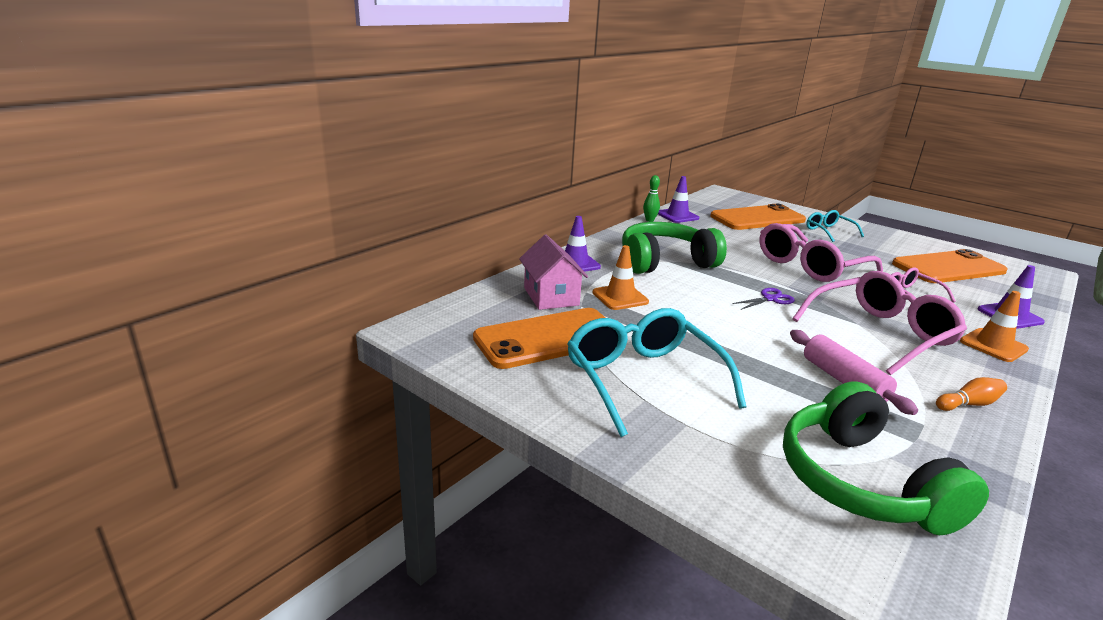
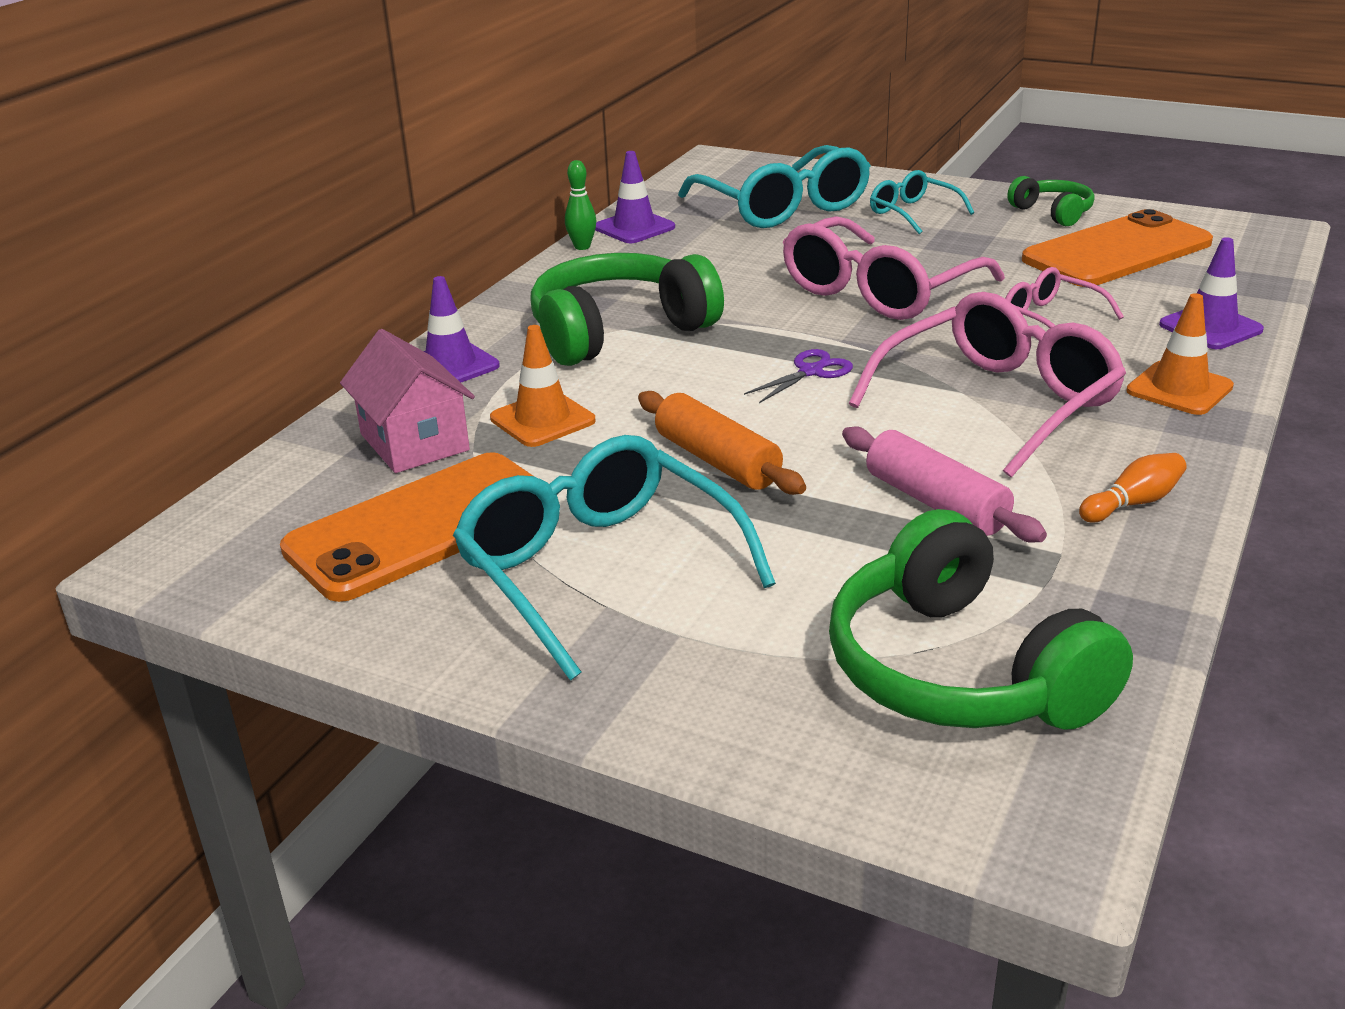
camera: 10 degrees left, 5 degrees up
(715, 335) = (717, 461): none -> orange rolling pin
(757, 218) = (783, 207): orange phone -> turquoise glasses
(909, 243) = (1053, 213): none -> green headphones

